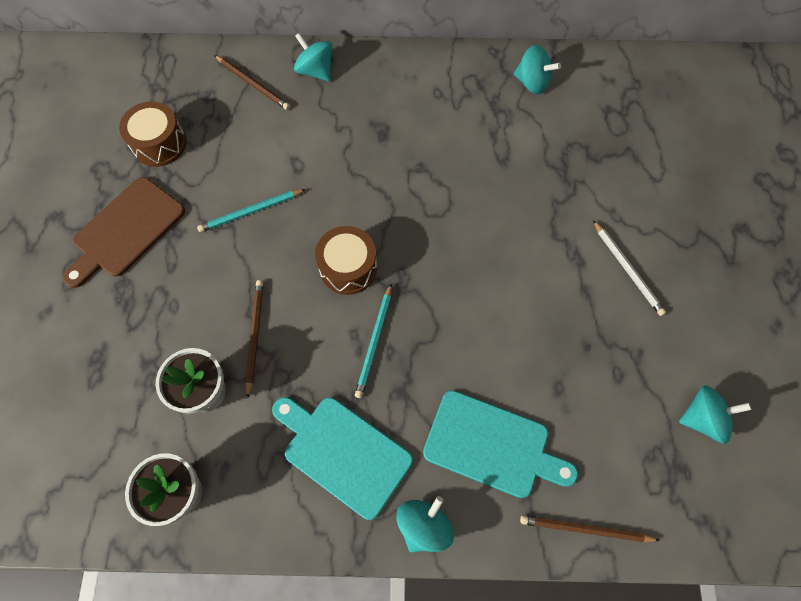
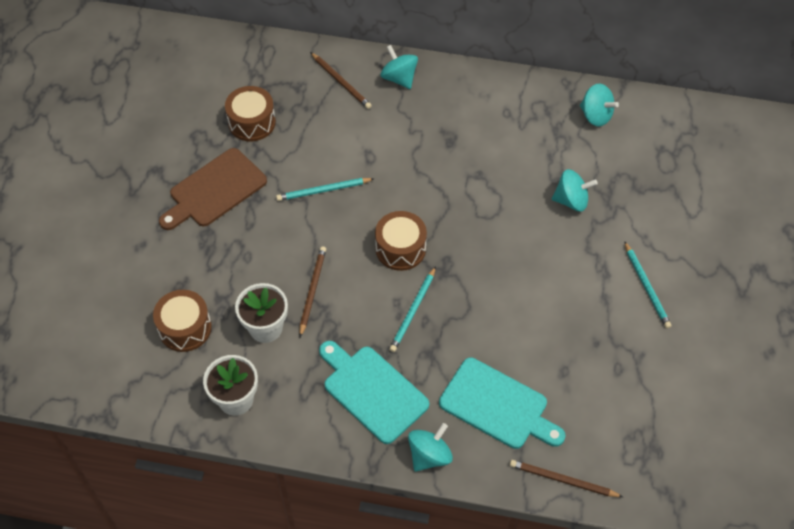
camera: 10 degrees right, 10 degrees down
(109, 409) = (185, 328): none -> brown drum
(627, 269) = (646, 287): white pencil -> turquoise pencil
(702, 418) = (683, 414): turquoise spinning top -> turquoise spinning top (571, 200)

